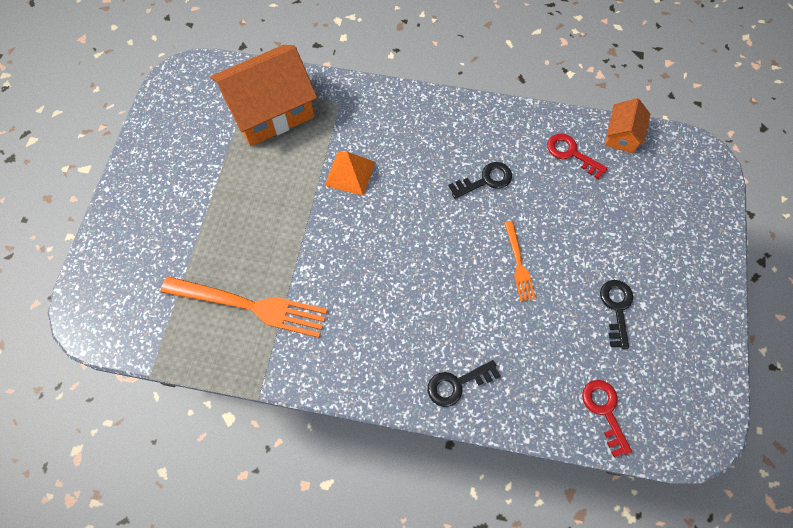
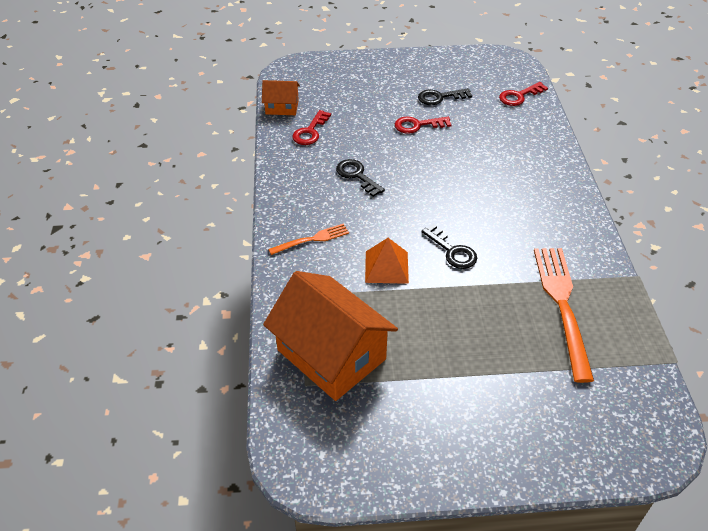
camera: 105 degrees left, 20 degrees down
(457, 384) = (546, 164): black key -> black key (452, 251)
(518, 264) = (428, 147): orange fork -> orange fork (312, 239)
(562, 264) = (417, 125): none -> red key

